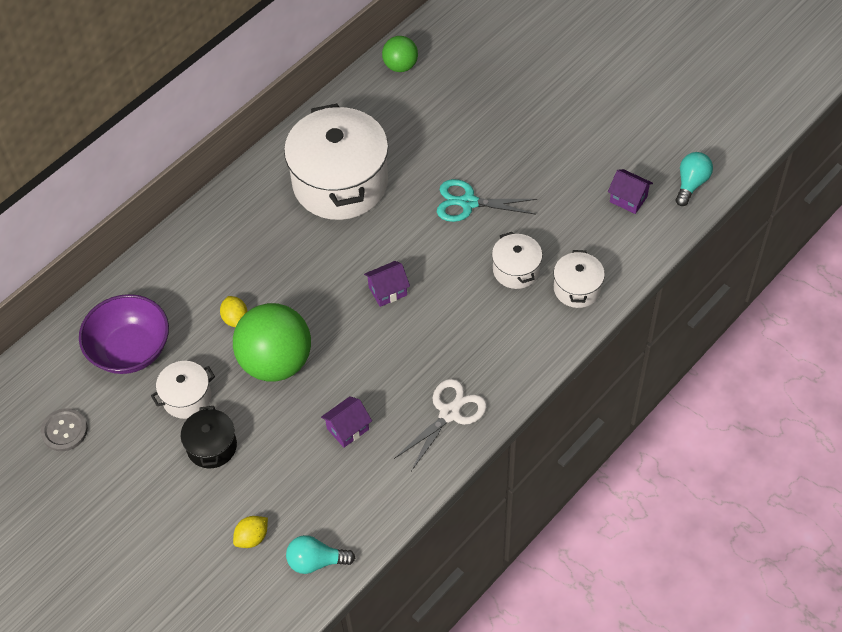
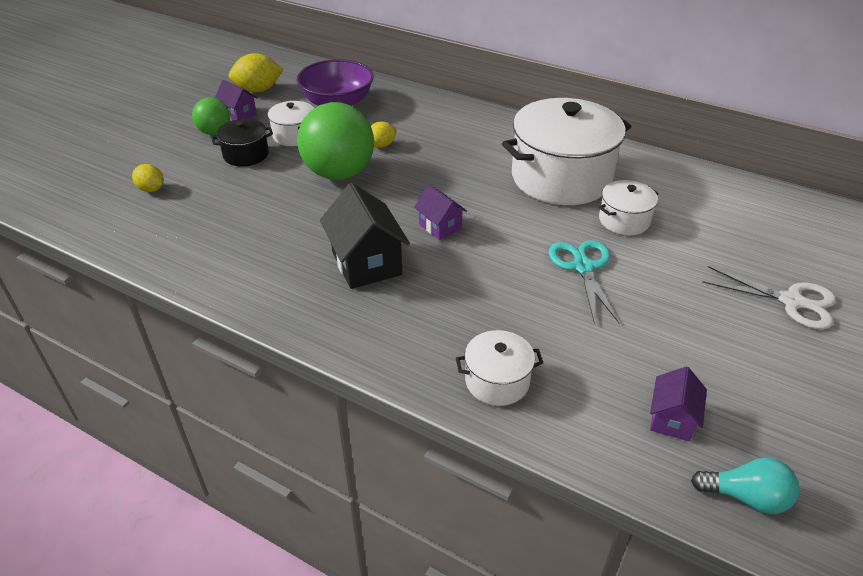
camera: 75 degrees right, 15 degrees down
(64, 430) = (258, 90): grey button -> yellow lemon
(316, 561) = (121, 228): turquoise light bulb -> none
(348, 429) = (268, 225): purple house -> purple house (239, 115)
(400, 66) = (739, 192): green ball -> green ball (215, 132)
(424, 354) = (366, 263): none -> black house
(449, 413) = (293, 292): white scissors -> white scissors (791, 301)
(516, 270) = (504, 320): white pot -> white pot (624, 220)

